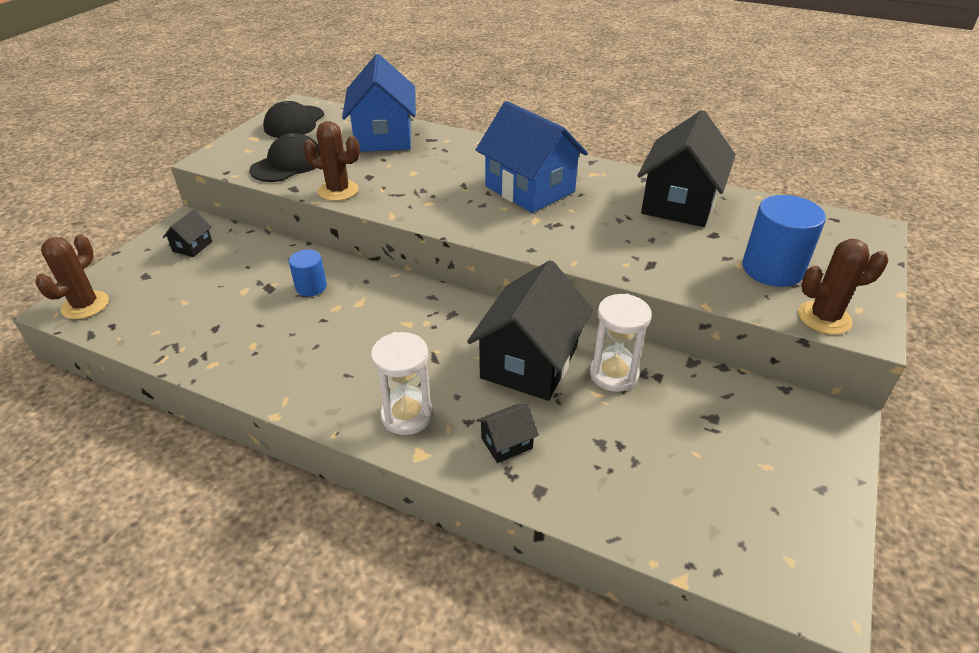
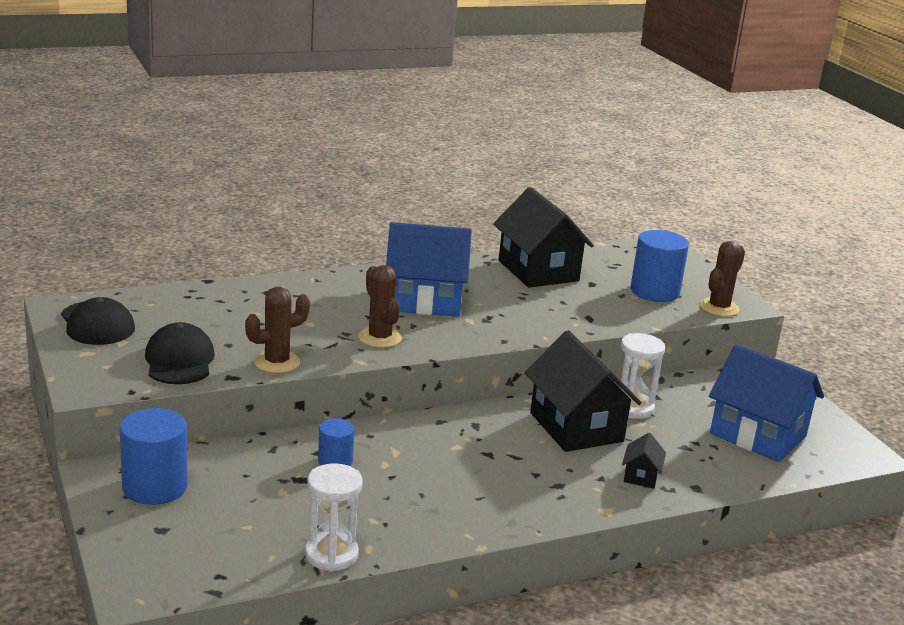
camera: 50 degrees left, 15 degrees down
(85, 305) = (155, 578): brown cactus -> brown cactus (379, 338)
(192, 246) = (155, 487): black house -> blue cylinder
(383, 137) = (219, 304): blue house -> blue house (758, 435)
(407, 415) = (561, 496): white hourglass -> white hourglass (331, 554)

